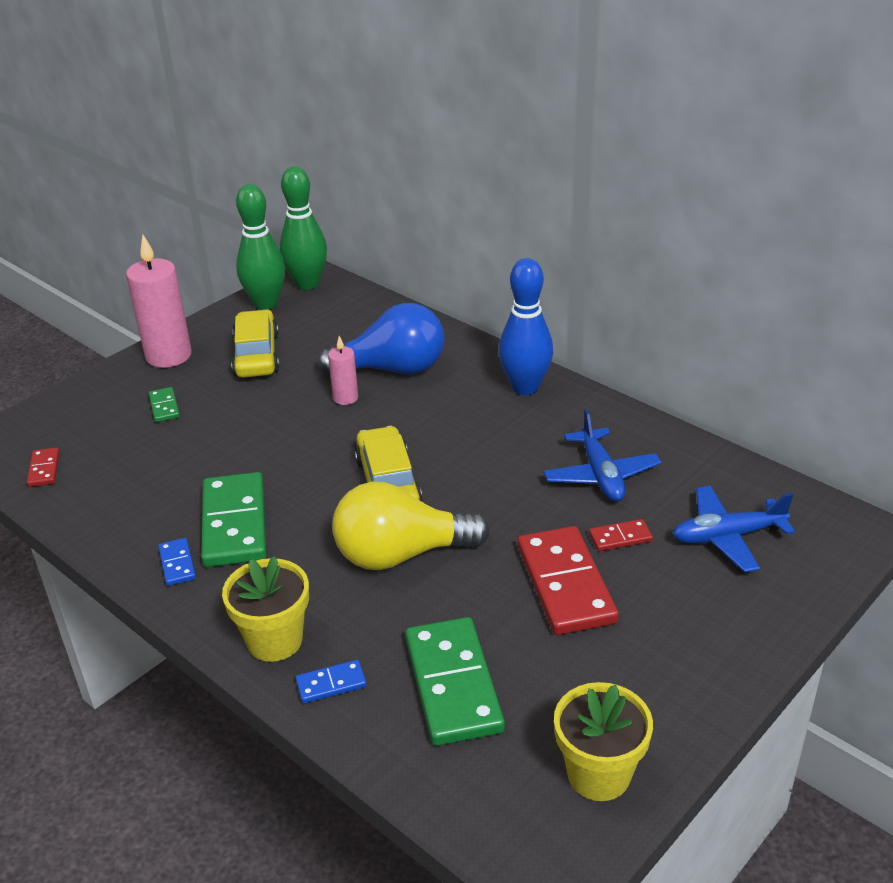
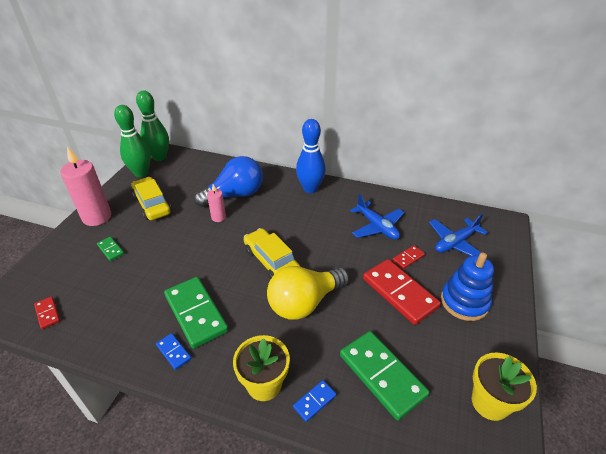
camera: 25 degrees left, 5 degrees up
(669, 628) = (464, 302): none -> blue stacking toy

